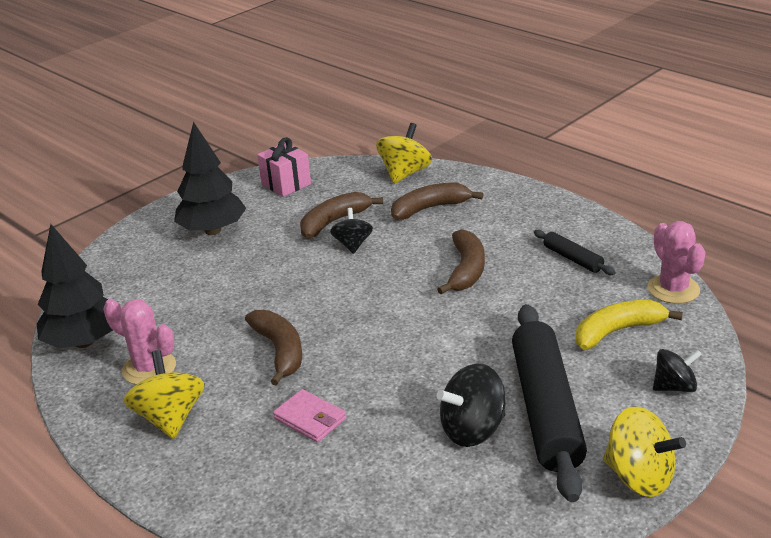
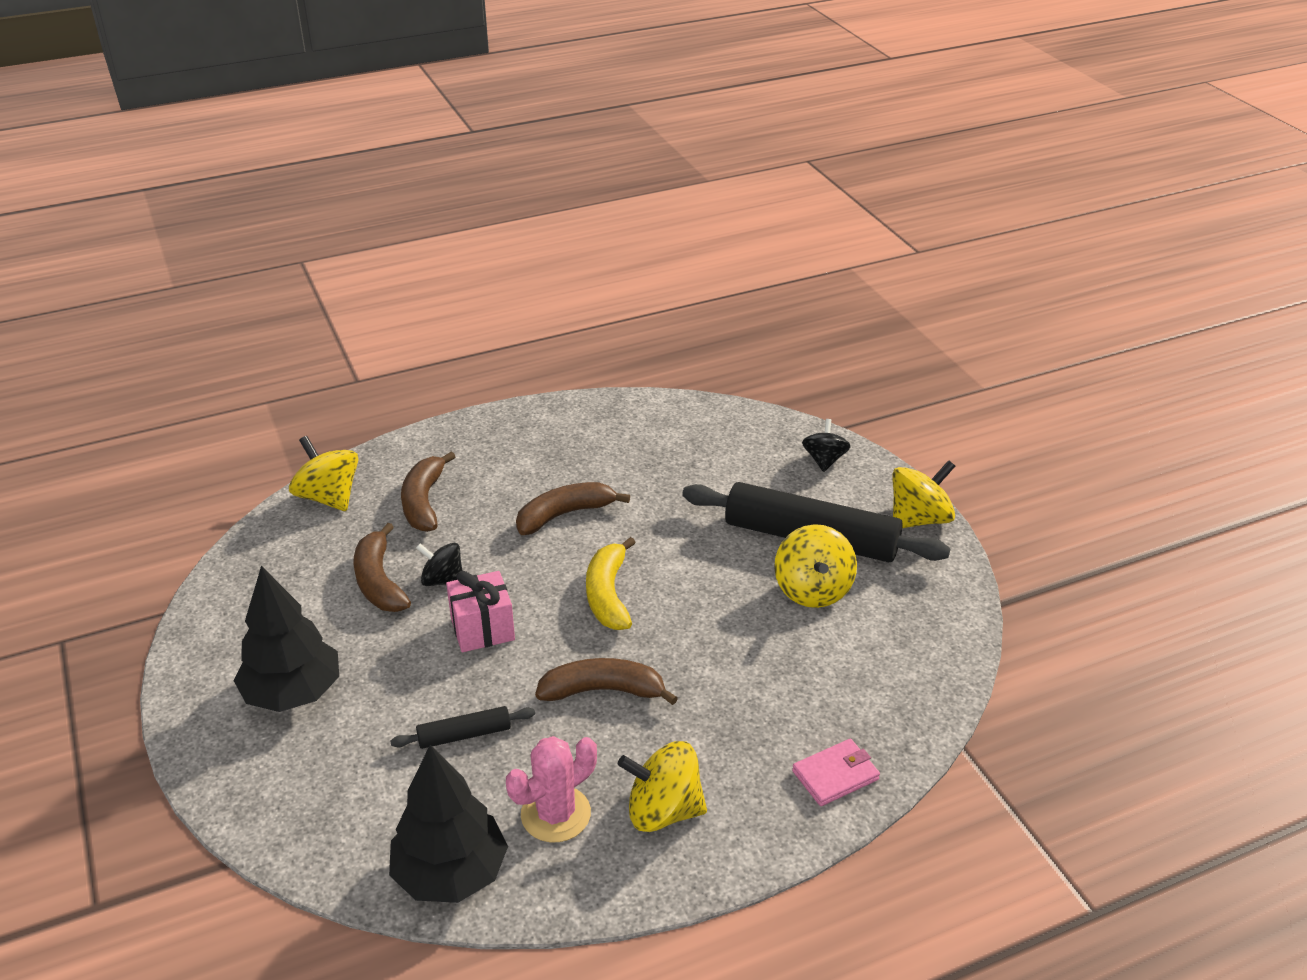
camera: 70 degrees left, 5 degrees up
(286, 184) = (246, 599): pink gift -> pink gift (482, 629)
(310, 419) = (733, 695): pink wallet -> pink wallet (835, 775)
(466, 270) = (564, 515): brown banana -> brown banana turned 60 degrees counterclockwise
(473, 430) = (813, 590): black spinning top -> yellow spinning top
(572, 259) = (603, 444): black rolling pin -> black rolling pin (464, 735)
(617, 331) = (732, 460): yellow banana -> yellow banana (608, 595)
(673, 289) = (695, 409): pink cactus -> none

